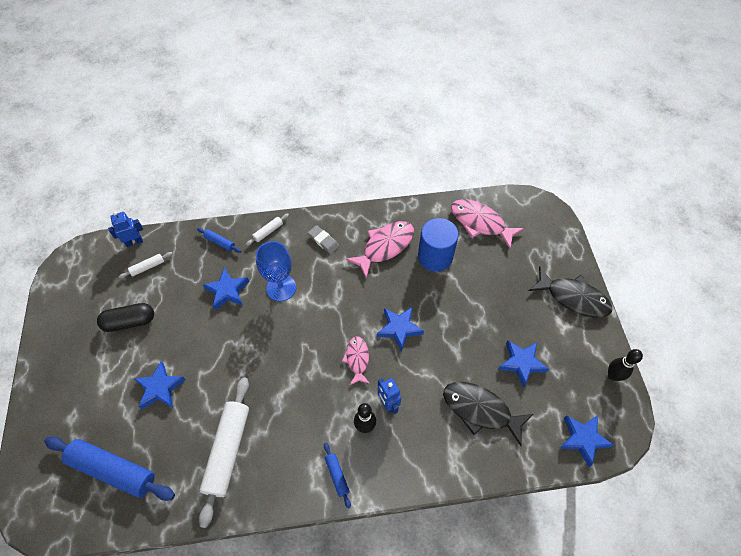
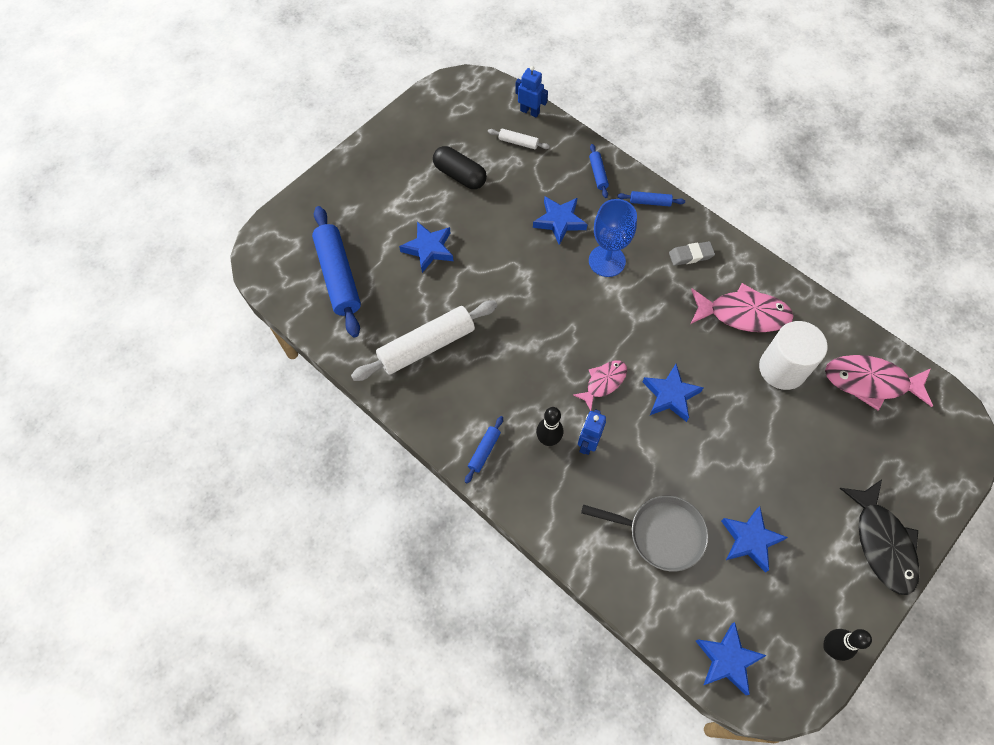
camera: 50 degrees right, 5 degrees up
(268, 232) = (650, 202): white rolling pin -> blue rolling pin
(323, 241) = (691, 255): grey eraser -> grey eraser turned 75 degrees clockwise
(435, 257) = (782, 368): blue cylinder -> white cylinder
(480, 223) = (870, 382): pink fish -> pink fish turned 75 degrees counterclockwise
(480, 410) = (661, 534): black fish -> grey pan

